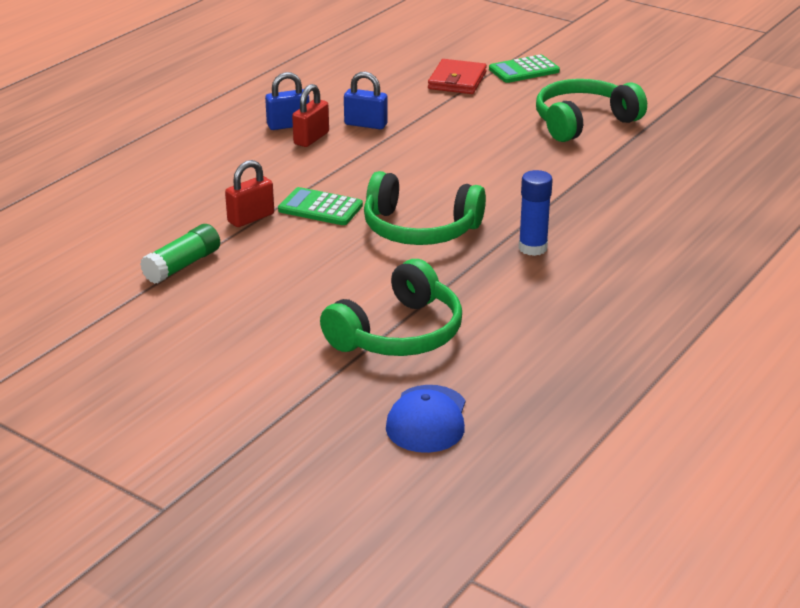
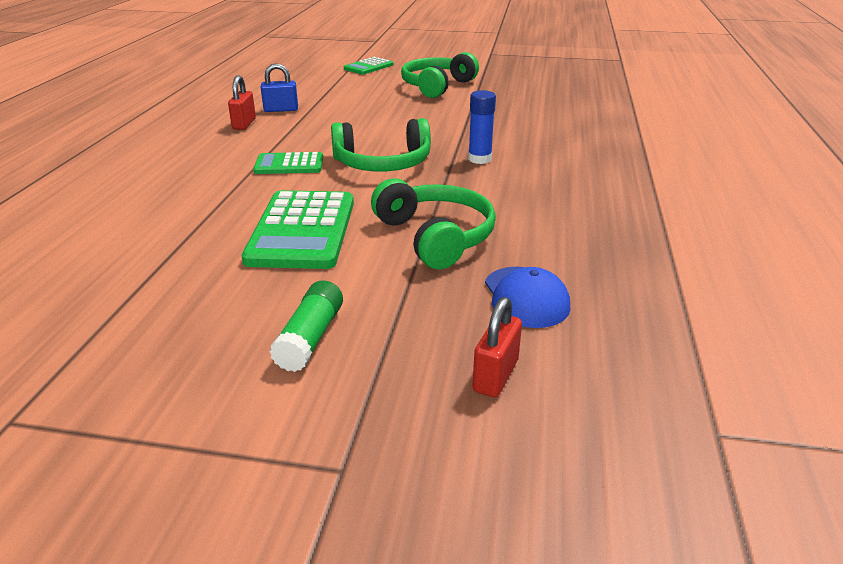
camera: 25 degrees left, 0 degrees up
(182, 265) = (194, 228): green glue stick -> green glue stick (310, 338)
(251, 218) = (233, 182): red padlock -> red padlock (495, 376)
(277, 293) = (302, 230): none -> green calculator
(288, 125) = (218, 119): blue padlock -> none
(398, 333) = (435, 237): green headphones -> green headphones turned 45 degrees counterclockwise
(457, 80) = (327, 78): red wallet -> none

